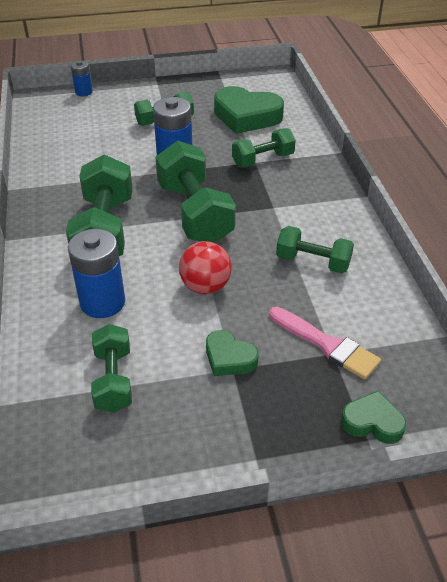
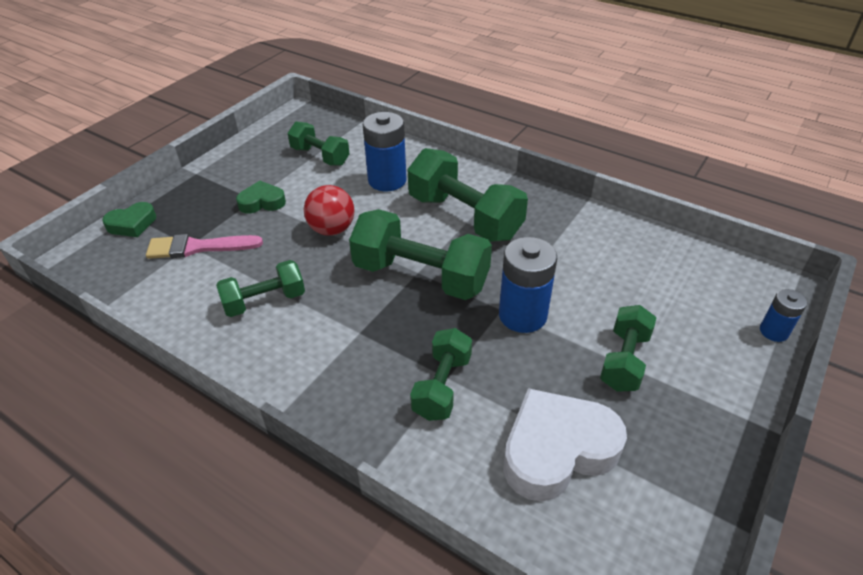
camera: 135 degrees right, 0 degrees up
(246, 116) = (557, 450): green heart -> white heart

